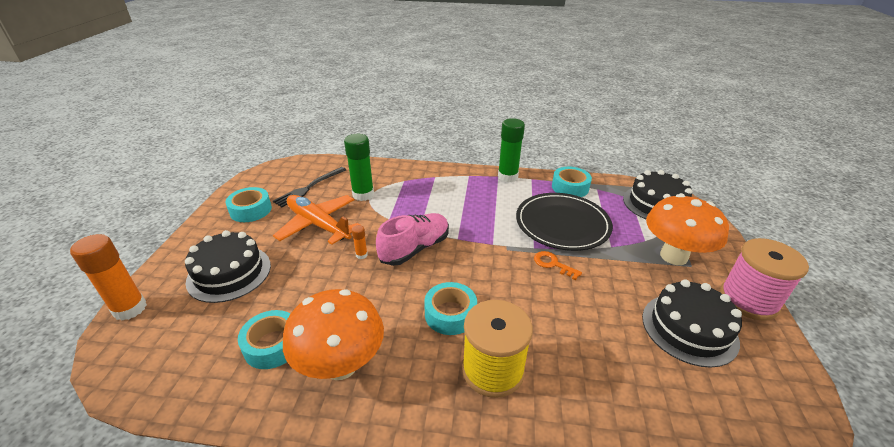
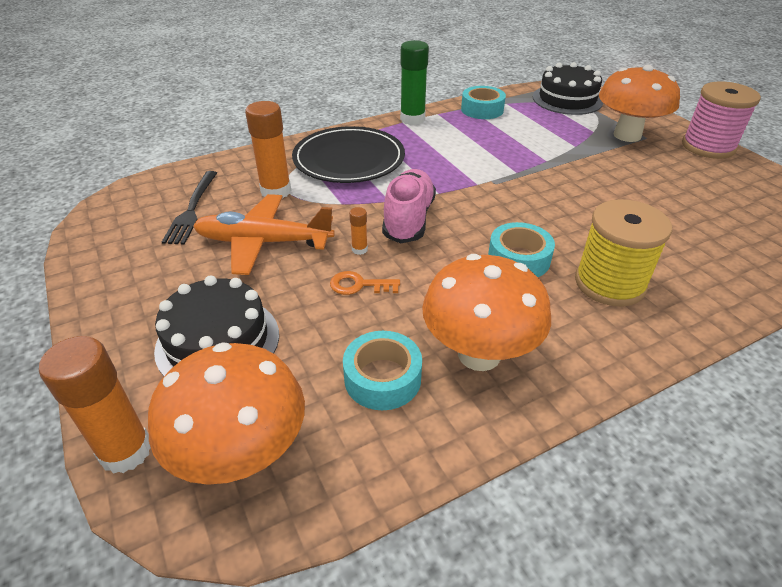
camera: 35 degrees left, 5 degrees up
(164, 344) = (242, 455): none -> orange mushroom
(251, 210) = (142, 264): turquoise tape -> none
(363, 195) = (276, 191): green glue stick -> orange glue stick
(553, 264) = (549, 179): orange key -> orange key (359, 285)
(562, 224) = (515, 143): black plate -> black plate (349, 159)
(689, 329) = (698, 183): black cake -> none

